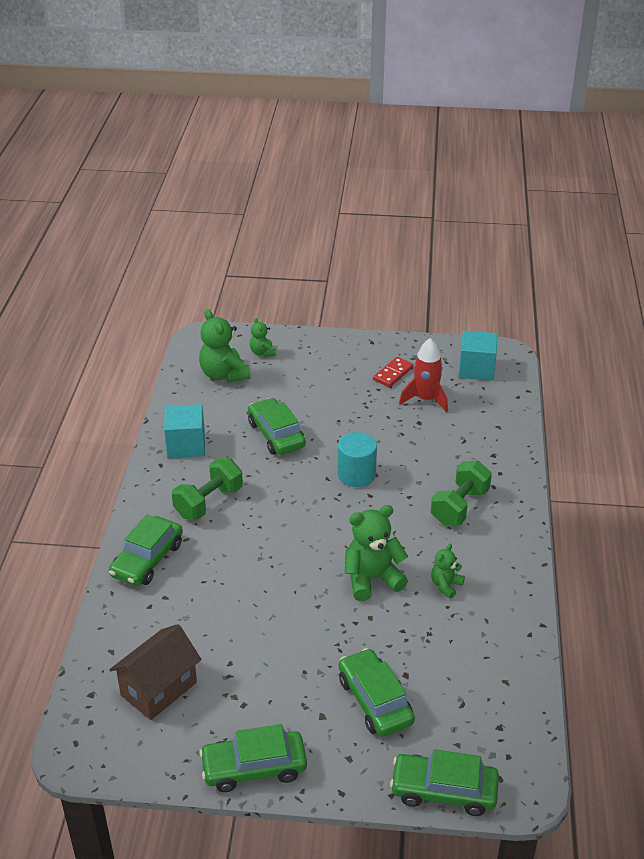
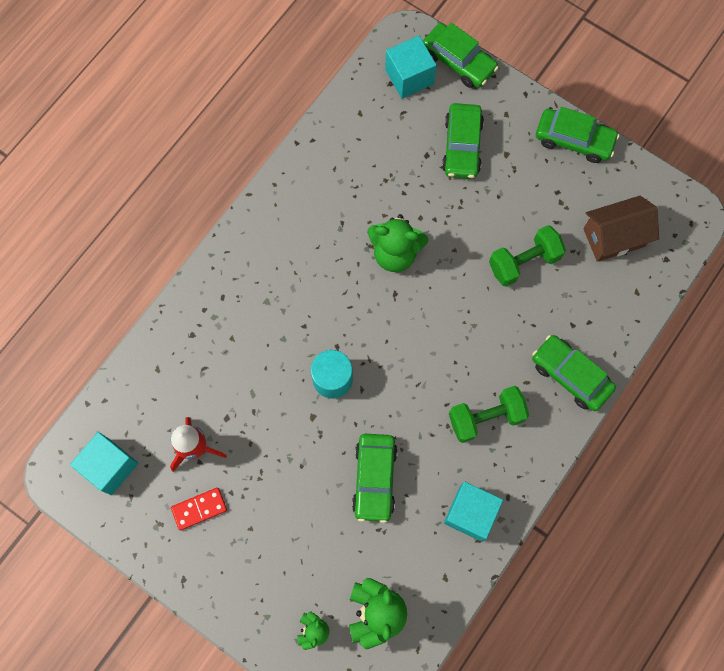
camera: 150 degrees left, 35 degrees up
(147, 559) = (570, 375): green car -> green car turned 105 degrees counterclockwise
(446, 585) = (341, 215): green teddy bear -> none
(460, 506) = (269, 290): green dumbbell -> green dumbbell (524, 262)
(485, 744) = (409, 77): none -> turquoise cube

